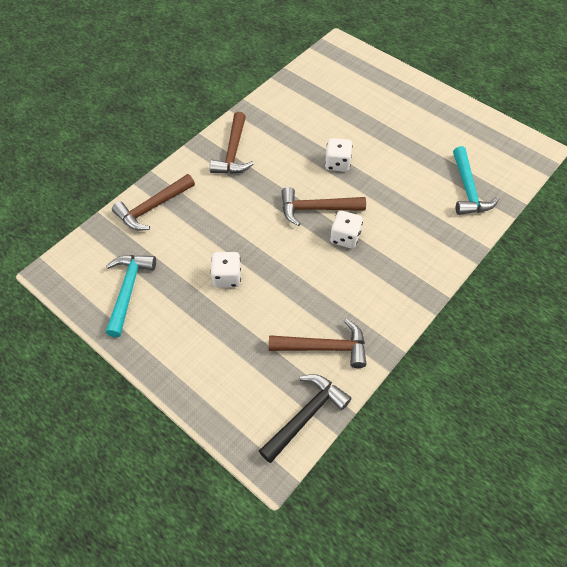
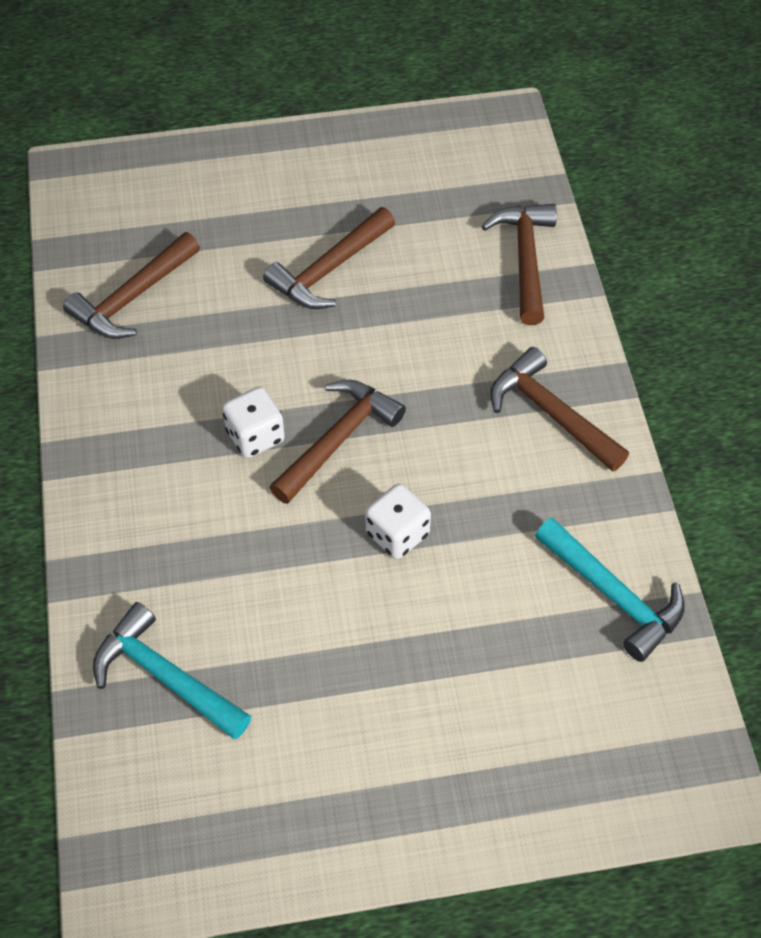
camera: 130 degrees right, 0 degrees up
(128, 290) = (408, 170): turquoise hammer -> turquoise hammer (613, 595)
(227, 277) = (329, 269): white dice -> brown hammer
(305, 416) = (80, 227): black hammer -> none

